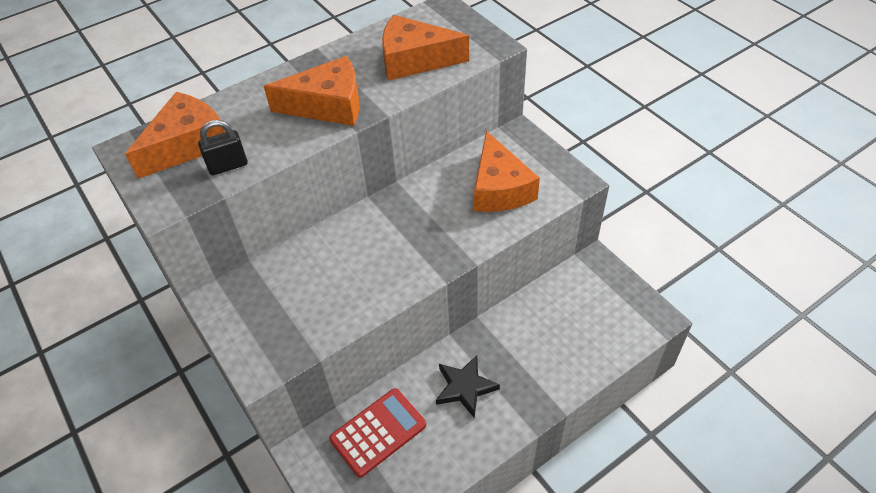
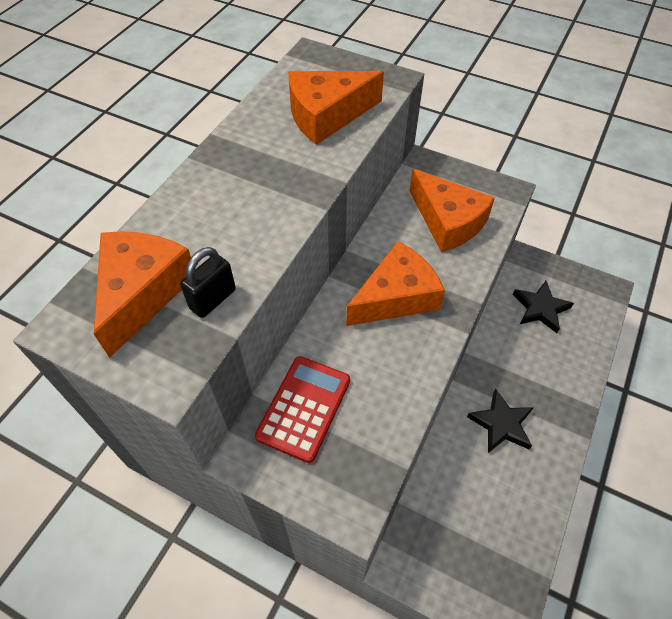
camera: 30 degrees left, 5 degrees up
(328, 105) = (274, 191): orange cheese -> orange cheese (396, 297)
(378, 432) = (456, 507): red calculator -> red calculator (304, 408)
(575, 308) = (540, 308): none -> black star

